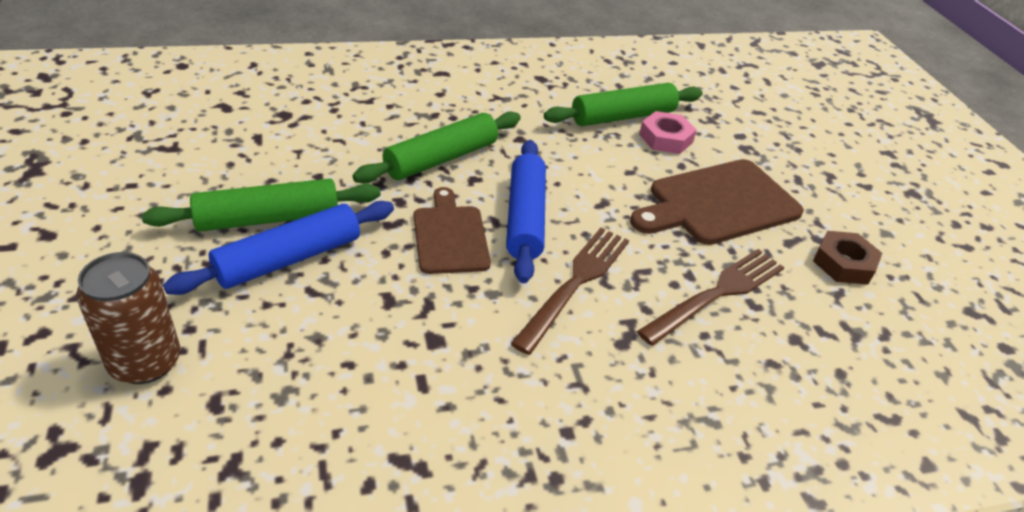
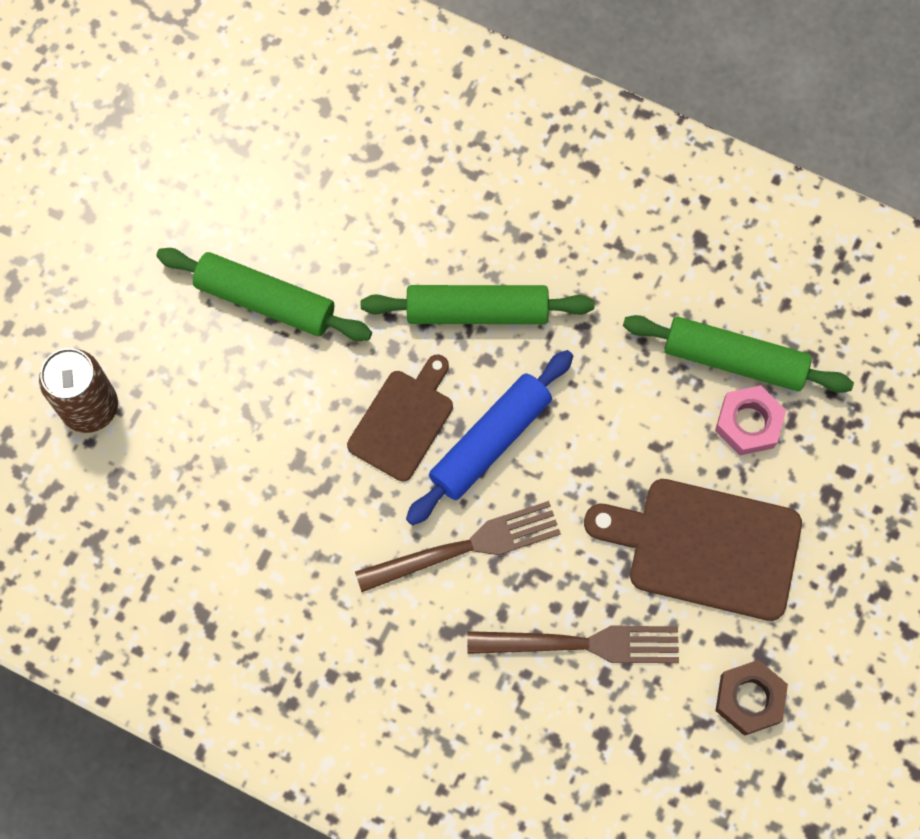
camera: 45 degrees right, 30 degrees up
(289, 259) = (252, 362): blue rolling pin -> none

